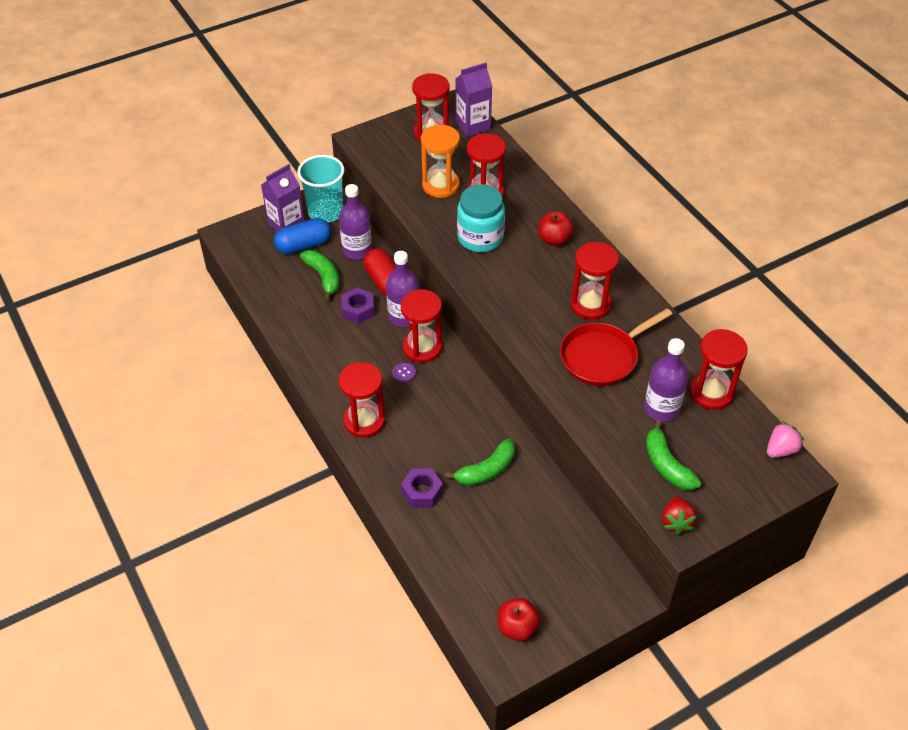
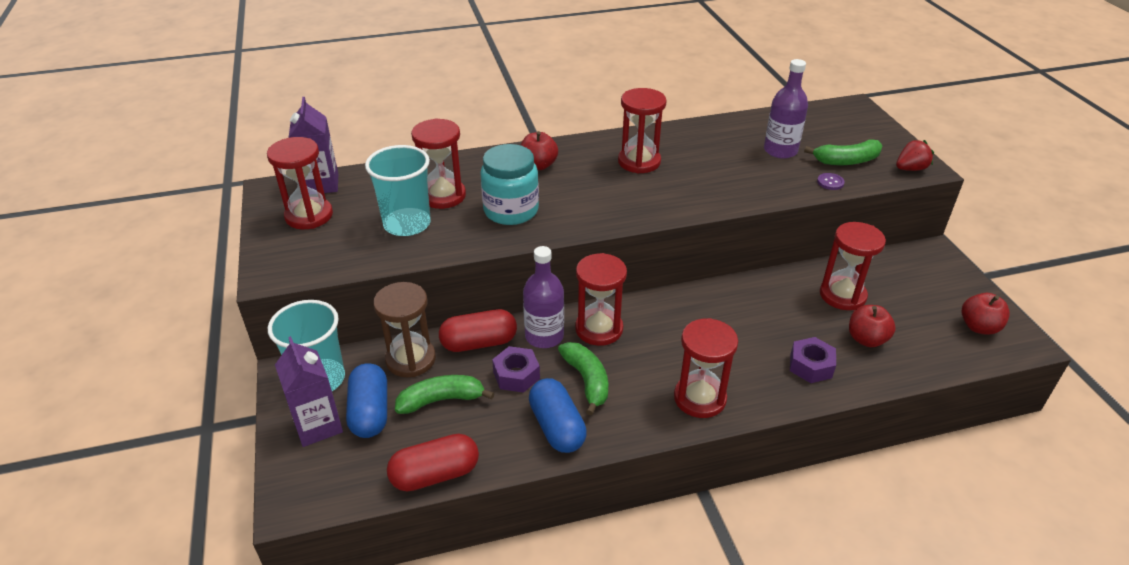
camera: 75 degrees left, 10 degrees down
(260, 291) = (435, 474): none -> red capsule
(314, 343) = (557, 427): none -> blue capsule
(357, 250) = (410, 359): purple bottle -> brown hourglass
(404, 373) = (633, 351): purple button -> purple button (830, 182)
(440, 185) = (407, 224): orange hourglass -> turquoise cup
(469, 533) = (866, 339): none -> red apple
(486, 470) = (784, 311): green banana -> green banana (587, 381)
(603, 357) = (710, 168): red pan -> none
(676, 522) = (910, 169): red strawberry -> red strawberry turned 45 degrees counterclockwise
(711, 393) = (764, 124): red hourglass -> red hourglass (842, 295)
(781, 450) = (830, 107): pink strawberry -> none

